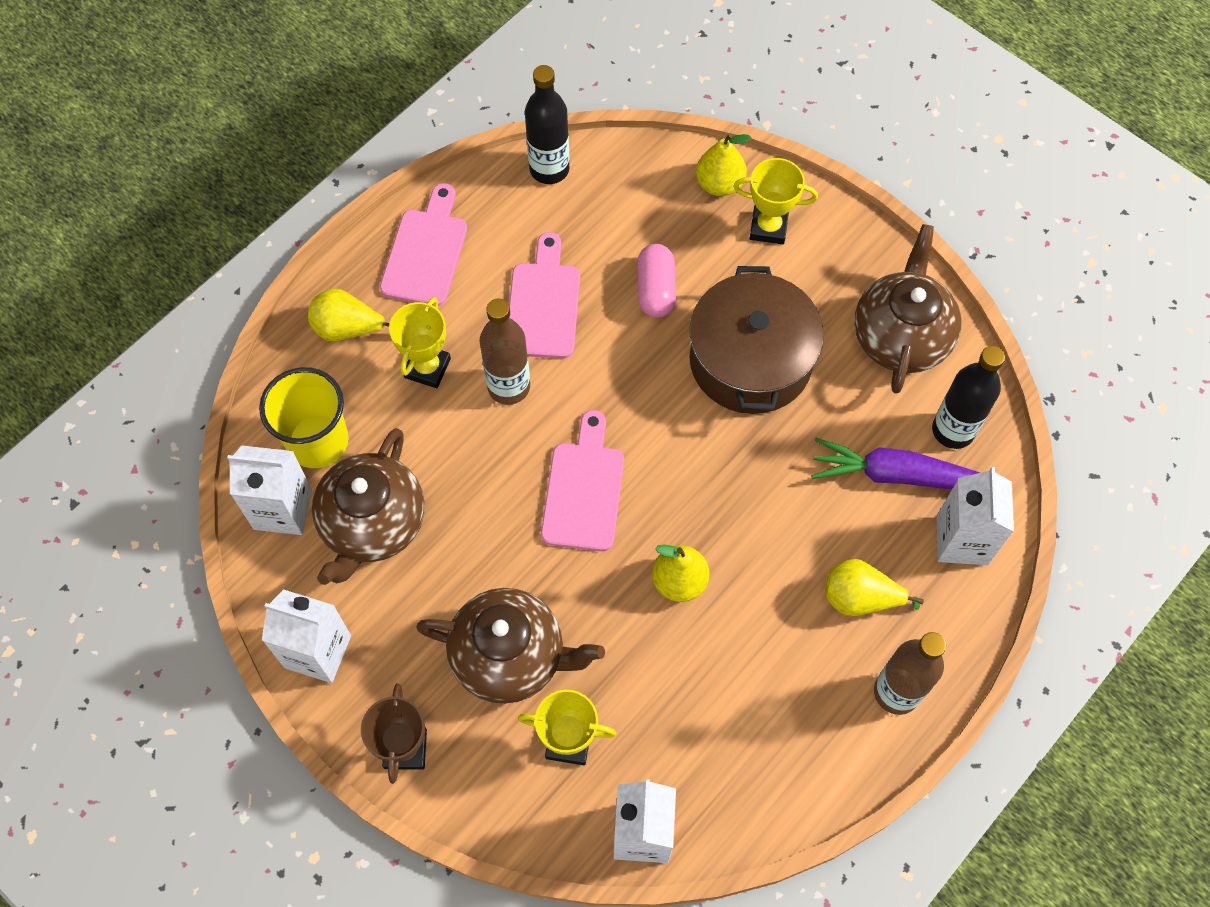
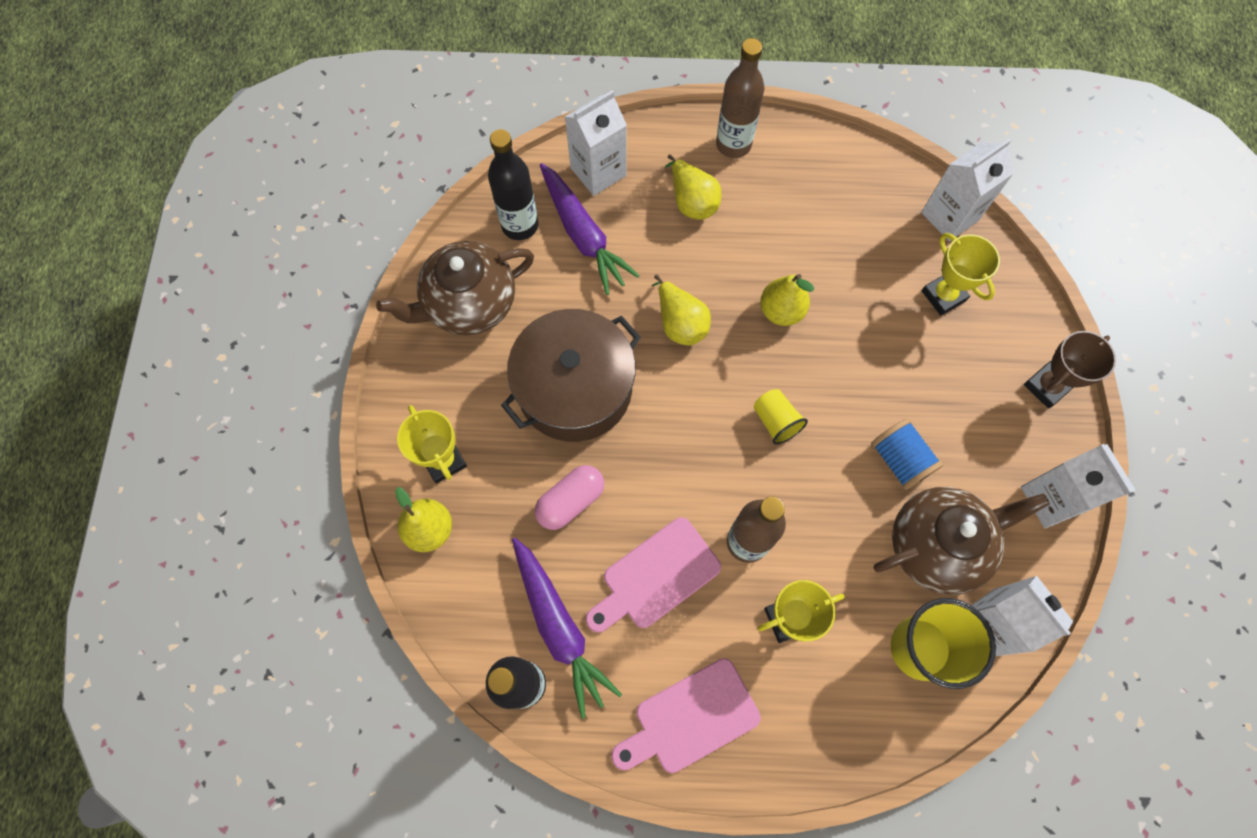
camera: 130 degrees left, 5 degrees up
(349, 329) = (813, 716): yellow pear -> yellow pear (680, 323)
(462, 559) = (900, 460): none -> blue spool
(510, 656) = (929, 373): brown teapot -> none
(567, 217) = (559, 627): none -> purple carrot
(584, 490) = (775, 421): pink cutting board -> yellow cup

